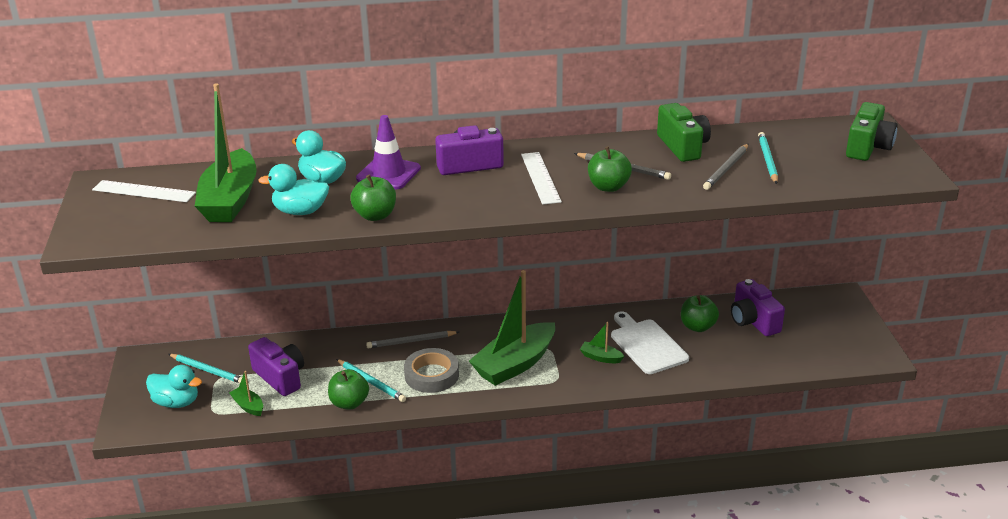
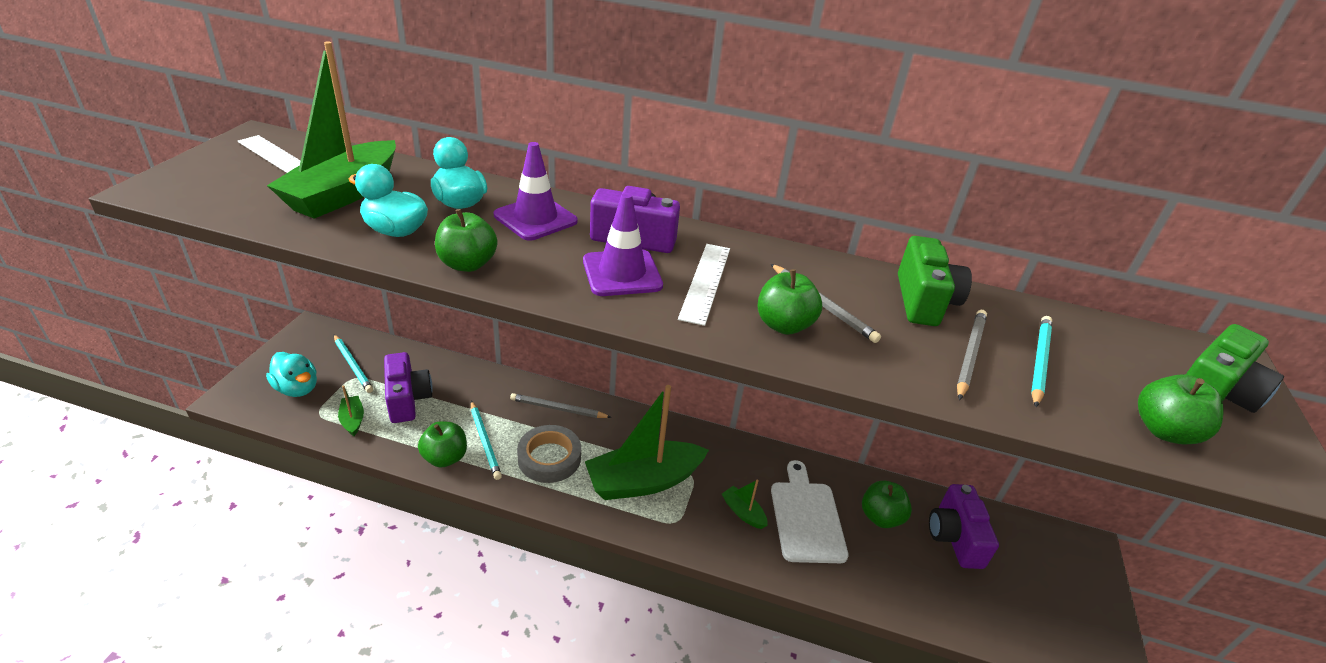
camera: 20 degrees right, 5 degrees up
(482, 189) = (622, 273): none -> purple traffic cone
(726, 169) = (969, 355): grey pencil -> grey pencil turned 150 degrees clockwise
(848, 175) = (1164, 431): none -> green apple

